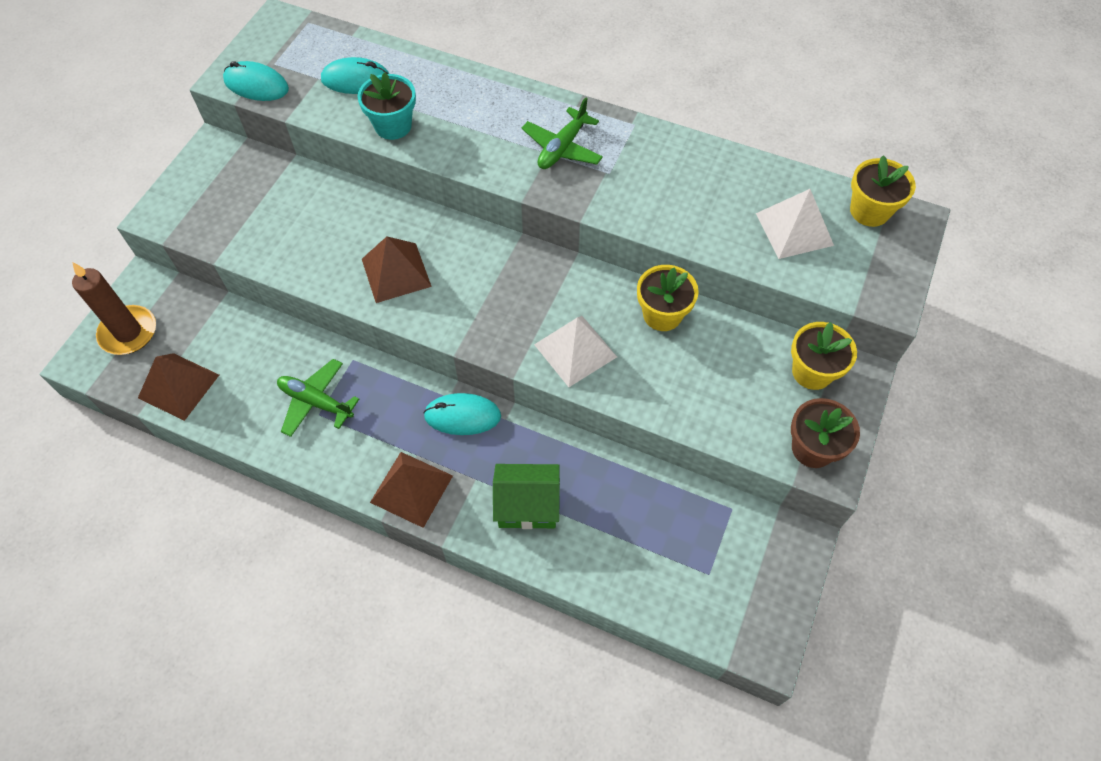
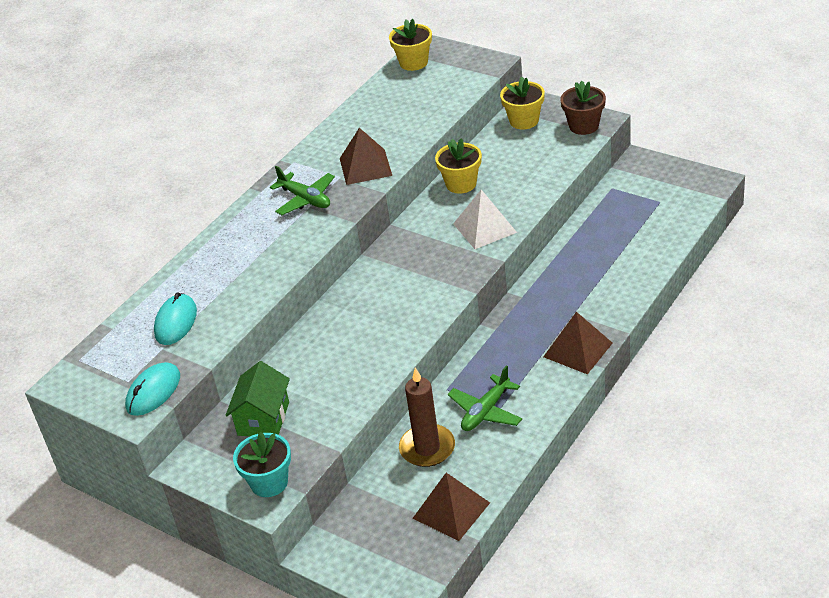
camera: 75 degrees left, 20 degrees down
(128, 332) = (379, 557): brown candle -> brown candle (427, 448)
(393, 126) = (244, 296): turquoise flower pot -> turquoise flower pot (269, 482)
(396, 272) = (384, 327): brown pyramid -> brown pyramid (365, 167)
(462, 416) = (515, 321): turquoise mouse -> none
(527, 505) = (599, 286): green house -> green house (263, 418)
(794, 229) = (420, 95): white pyramid -> none

